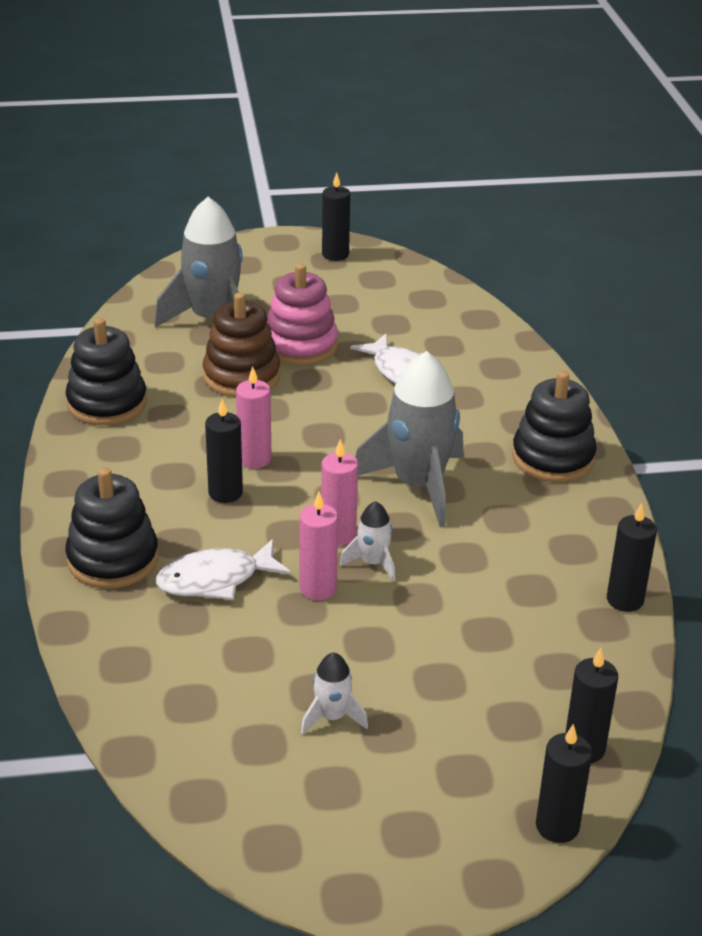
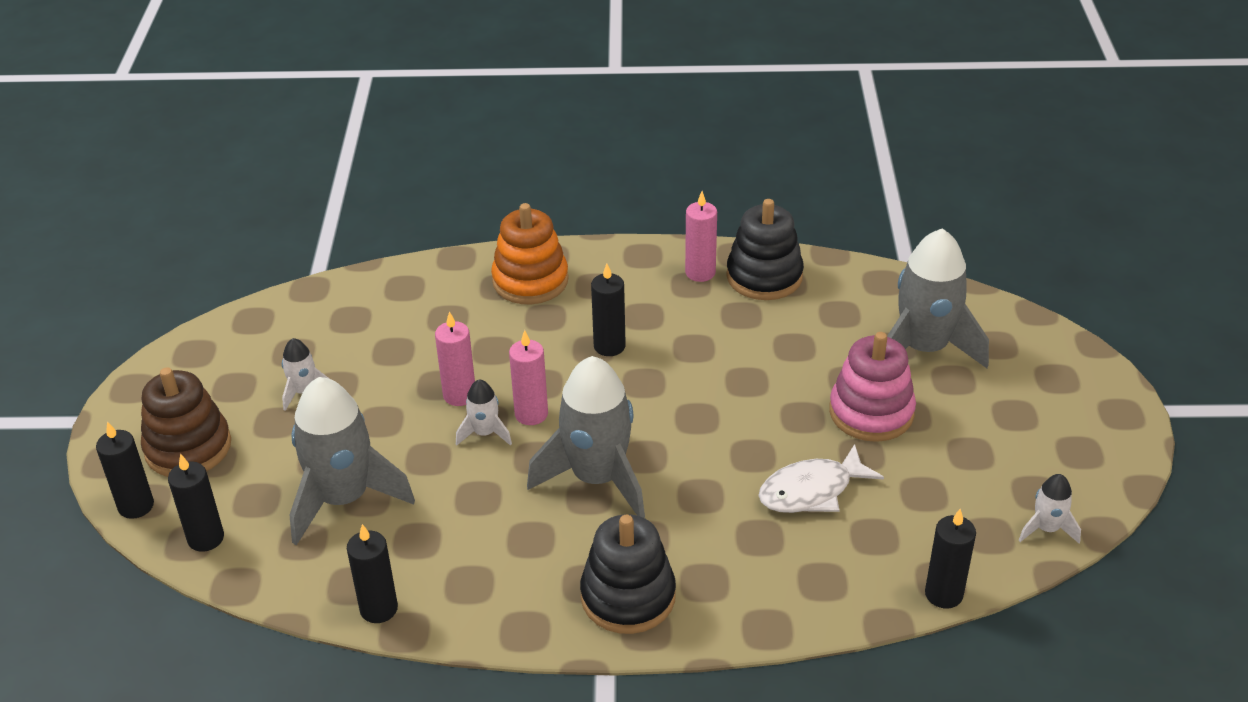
camera: 100 degrees right, 5 degrees up
(113, 559) = (530, 281): black stacking toy -> orange stacking toy
(216, 579) = (488, 336): white fish -> none
(241, 376) = (809, 365): brown stacking toy -> brown stacking toy (188, 447)
(254, 459) = (660, 367): pink candle -> pink candle (700, 273)
(335, 254) = (1094, 458): black candle -> black candle (943, 594)
(415, 276) = (1046, 529): none -> white rocket
(493, 650) = (344, 498): none -> grey rocket

